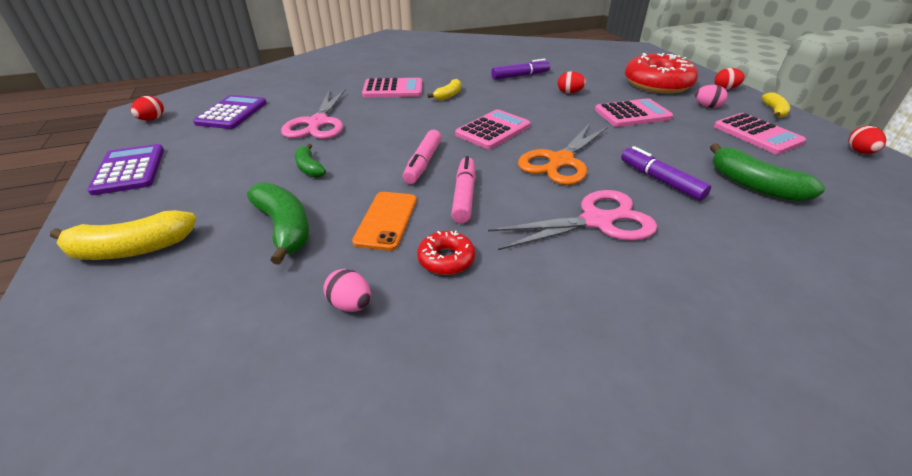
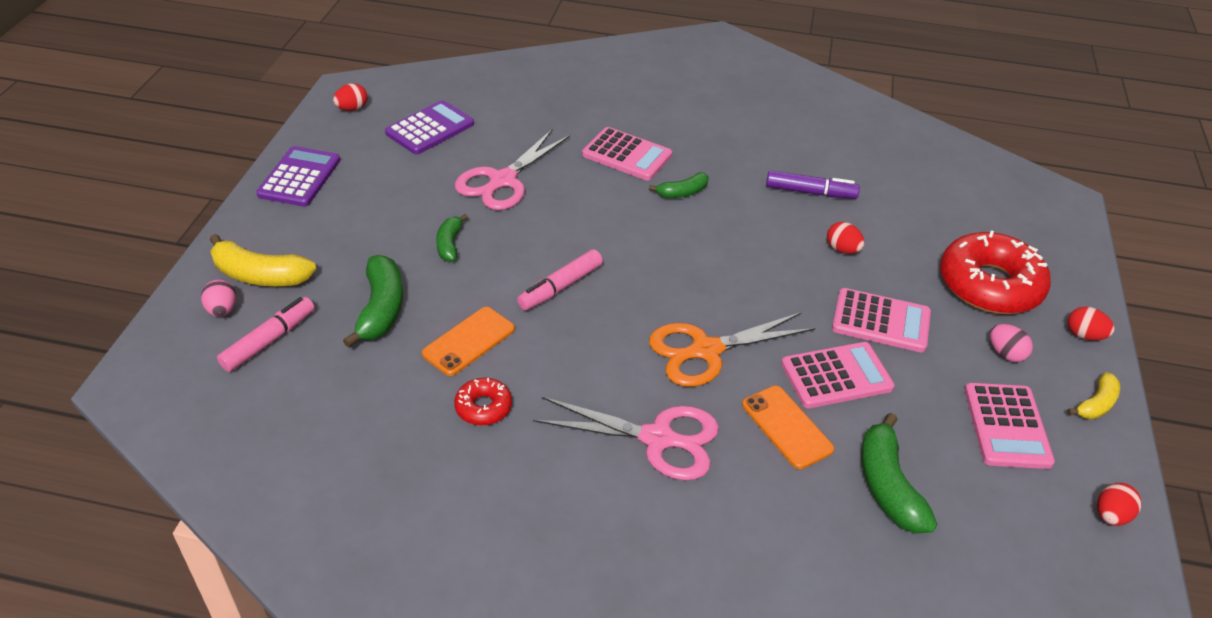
camera: 30 degrees right, 5 degrees up
(350, 304) = (378, 409): pink egg -> pink egg (222, 310)
(448, 95) = (682, 192): yellow banana -> green banana
(464, 196) = (562, 347): pink marker -> pink marker (269, 340)
(493, 130) = (678, 272): pink calculator -> pink calculator (836, 376)
(660, 180) = (786, 427): purple marker -> orange phone

